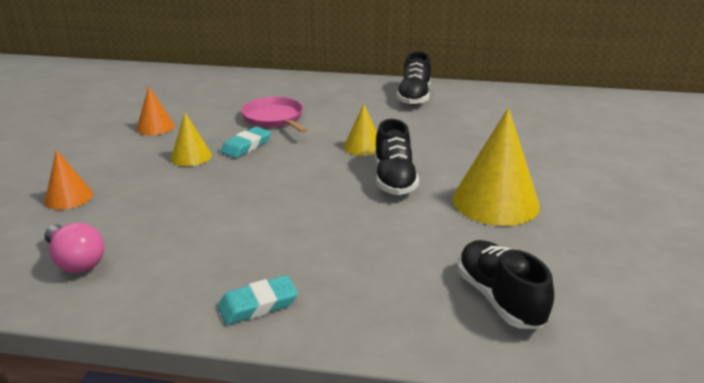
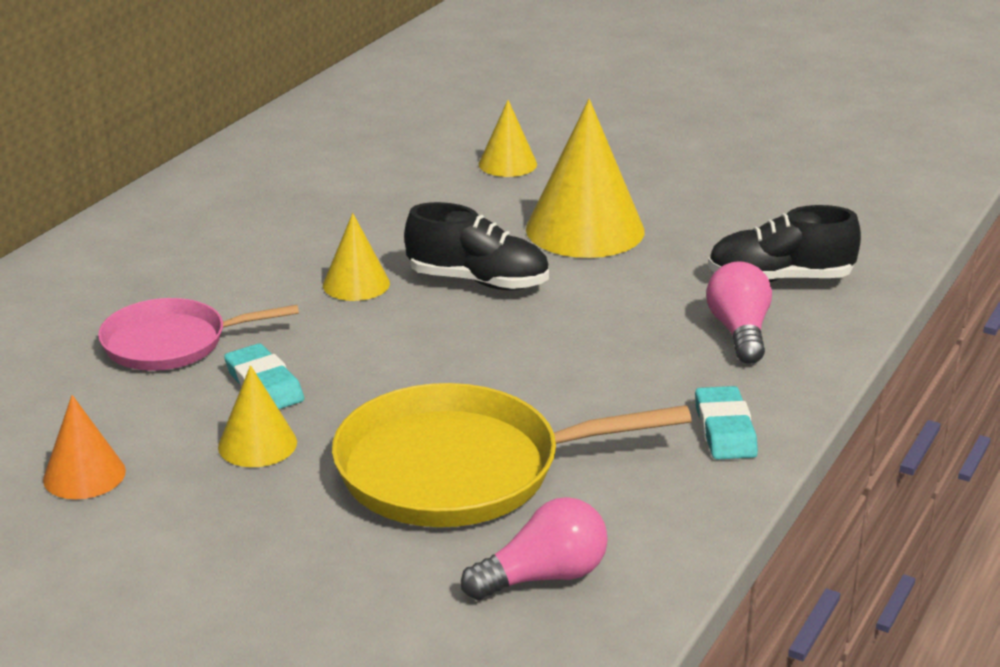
camera: 70 degrees left, 0 degrees up
(69, 197) = (319, 586): orange cone -> none
(182, 214) = (460, 469): none -> yellow pan
(400, 290) = (739, 332): none -> pink light bulb
(414, 97) = (212, 206): black shoe -> none
(556, 159) = (507, 164): none -> yellow cone

